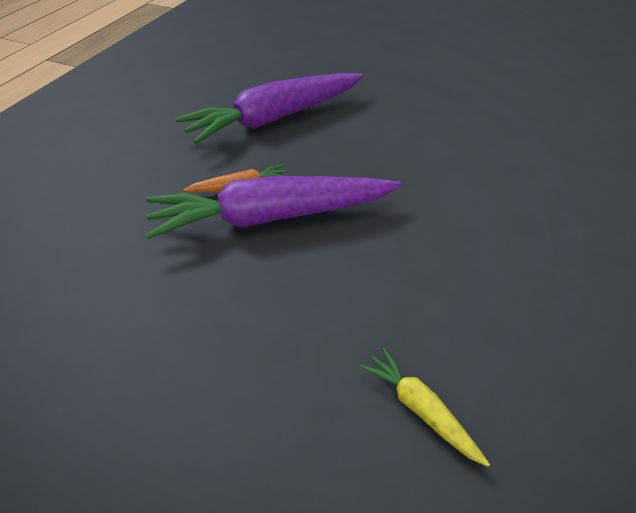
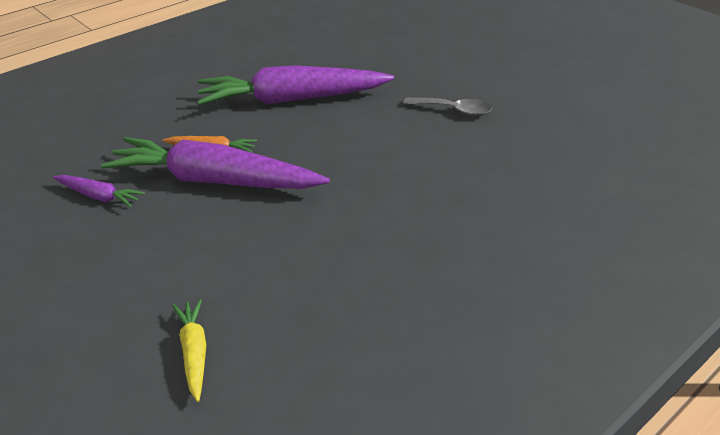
camera: 25 degrees right, 5 degrees down
(157, 272) = (99, 196): none -> purple carrot
(427, 95) = (454, 110): none -> grey spoon

